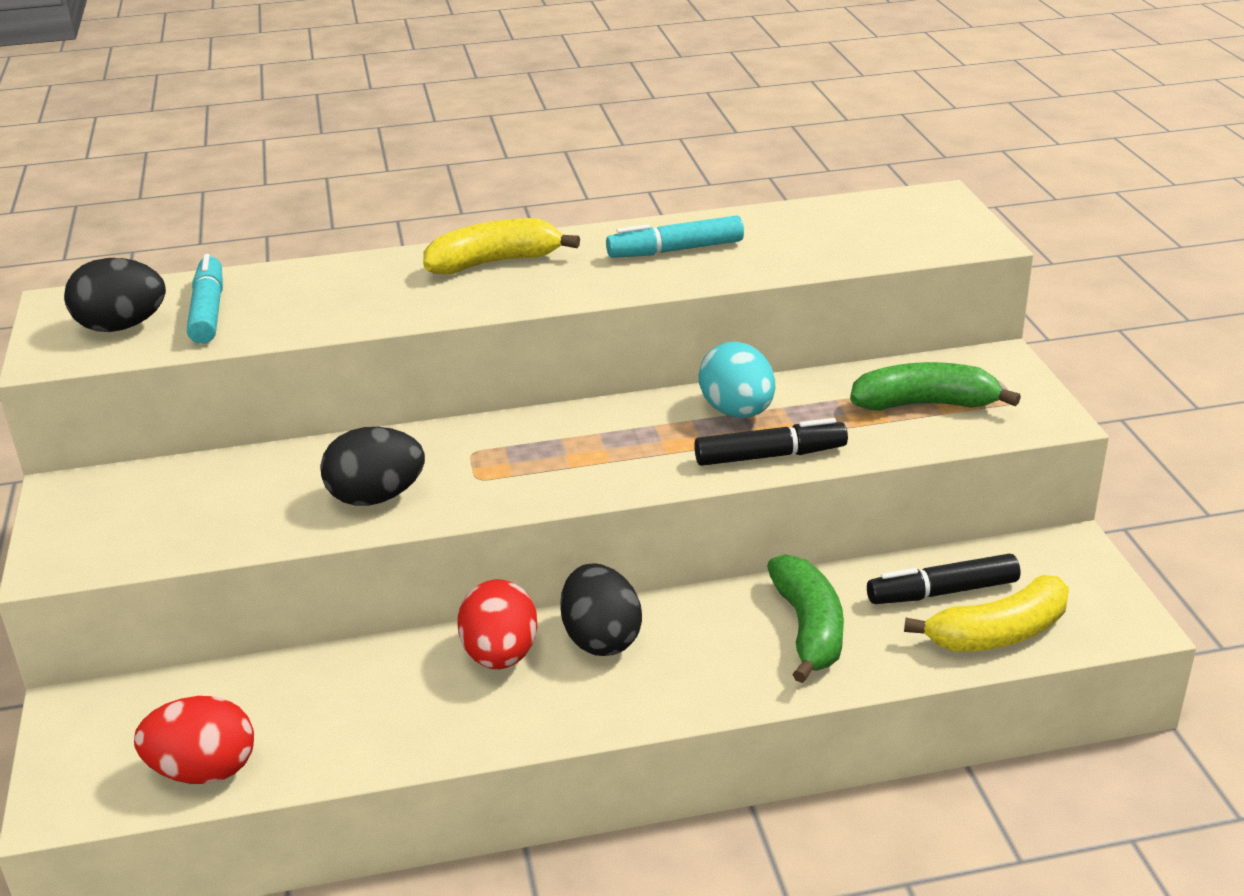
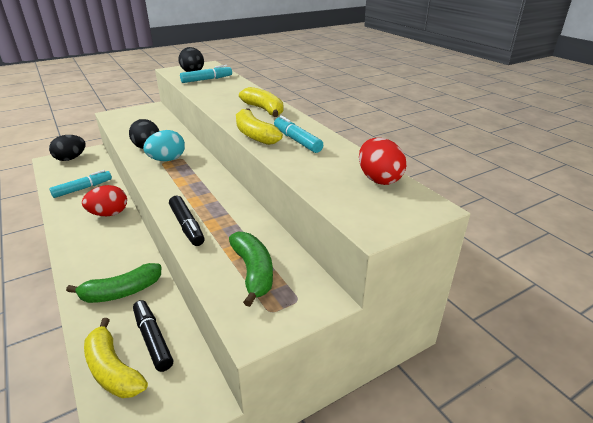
camera: 70 degrees right, 0 degrees up
(204, 771) = (57, 176): red egg -> red egg (379, 179)
(329, 710) = (83, 188): none -> turquoise marker
(601, 639) = (118, 234): black egg -> black egg (71, 158)
(623, 284) = (254, 135): none -> yellow banana
(737, 412) = (227, 211): turquoise egg -> turquoise egg (167, 160)

